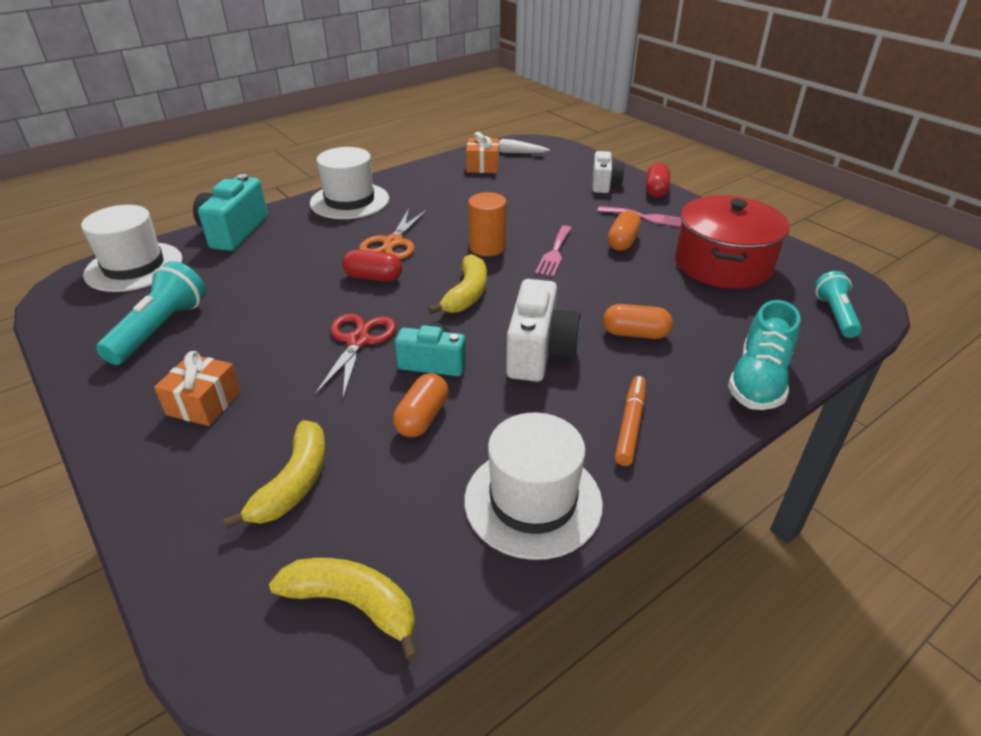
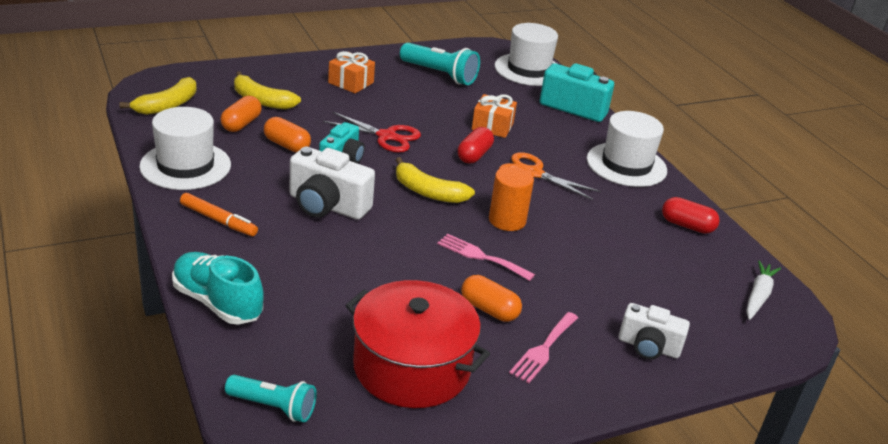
camera: 100 degrees right, 5 degrees down
(483, 166) = (712, 263): orange gift -> orange gift (492, 126)
(635, 334) = (322, 260): orange capsule -> orange capsule (241, 124)
(656, 190) = (621, 388): red capsule -> red capsule (687, 226)

